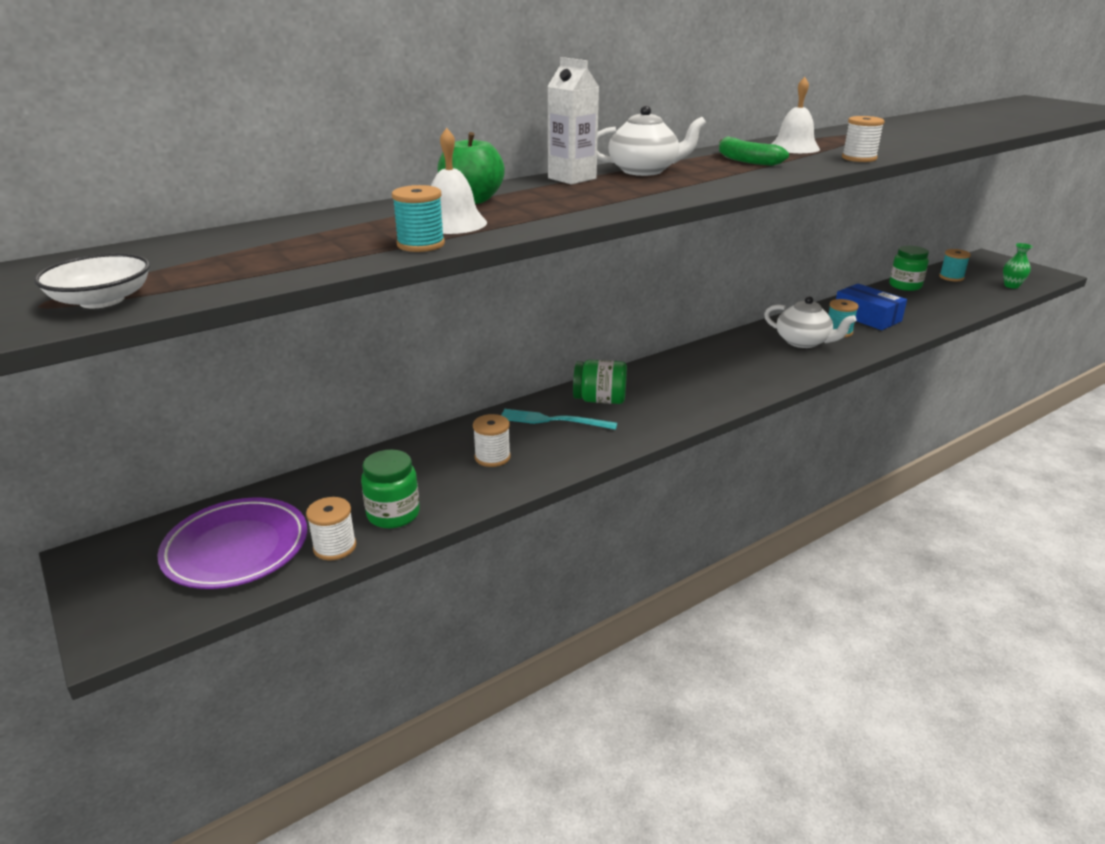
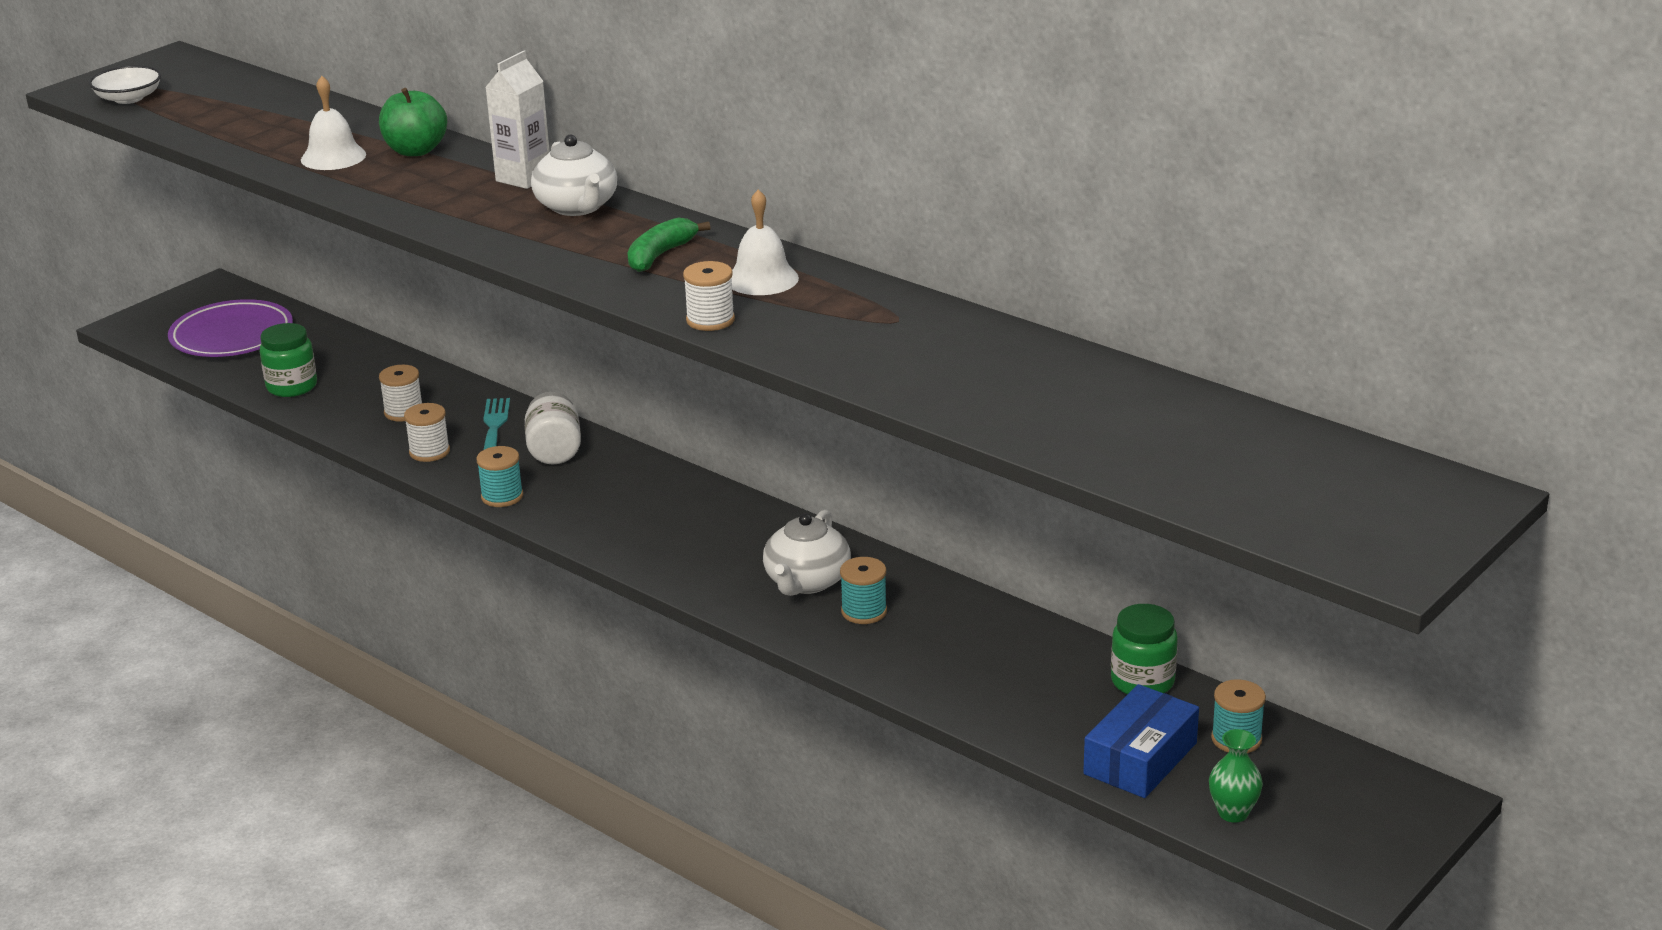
camera: 75 degrees right, 0 degrees up
(335, 547) = (239, 374): white spool -> white spool (429, 452)
(421, 244) = (267, 157): turquoise spool -> turquoise spool (502, 496)
(599, 400) = (554, 451): green jar -> white jar
(867, 317) = (947, 638): blue box -> blue box (1140, 758)

